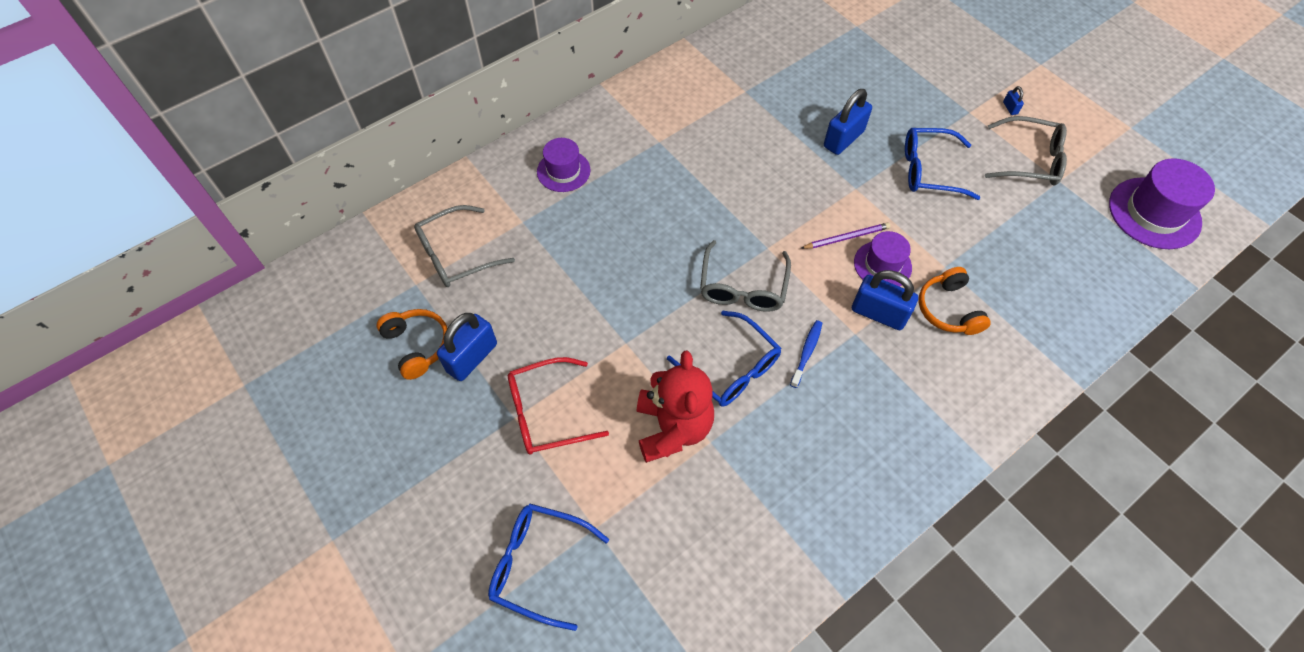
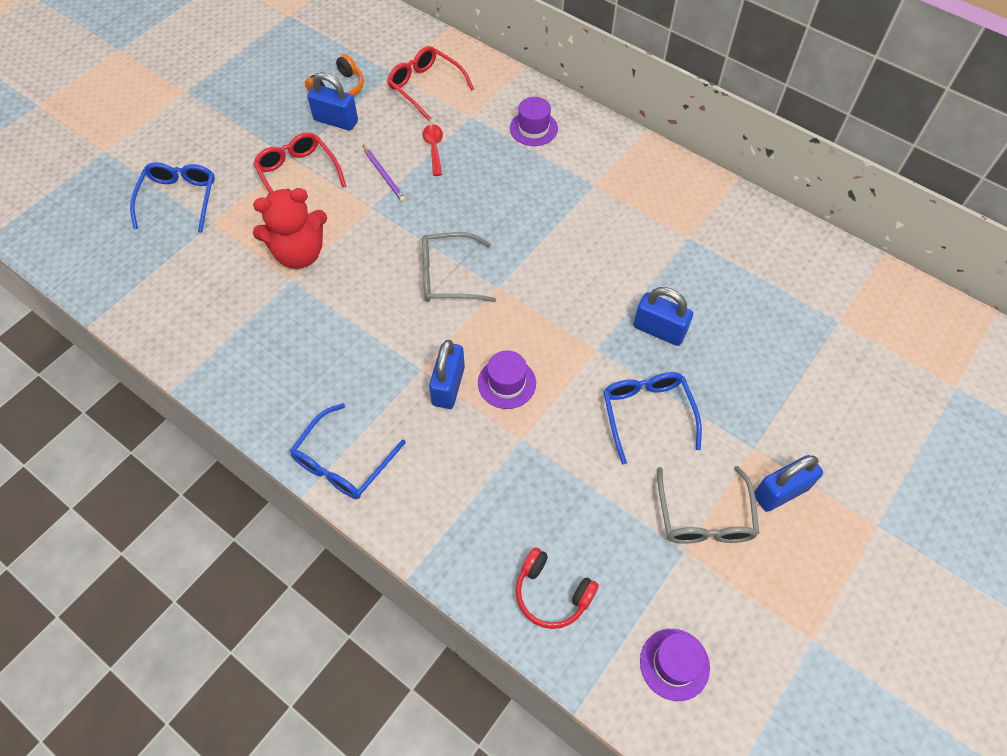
camera: 75 degrees right, 0 degrees up
(456, 255) = (425, 87): grey glasses -> red glasses
(557, 265) = (434, 148): none -> red spoon
(731, 368) = (363, 282): blue glasses -> blue glasses (343, 462)
(806, 352) = (391, 334): blue toothbrush -> none
(846, 237) = (530, 349): purple pencil -> purple pencil (384, 175)
(948, 309) = (469, 446): orange headphones -> none
(1010, 108) = (780, 492): blue padlock -> blue padlock, size x2.32
(1097, 279) = (552, 594): none -> red headphones
(1154, 213) = (674, 664): purple hat -> purple hat, size x0.63

